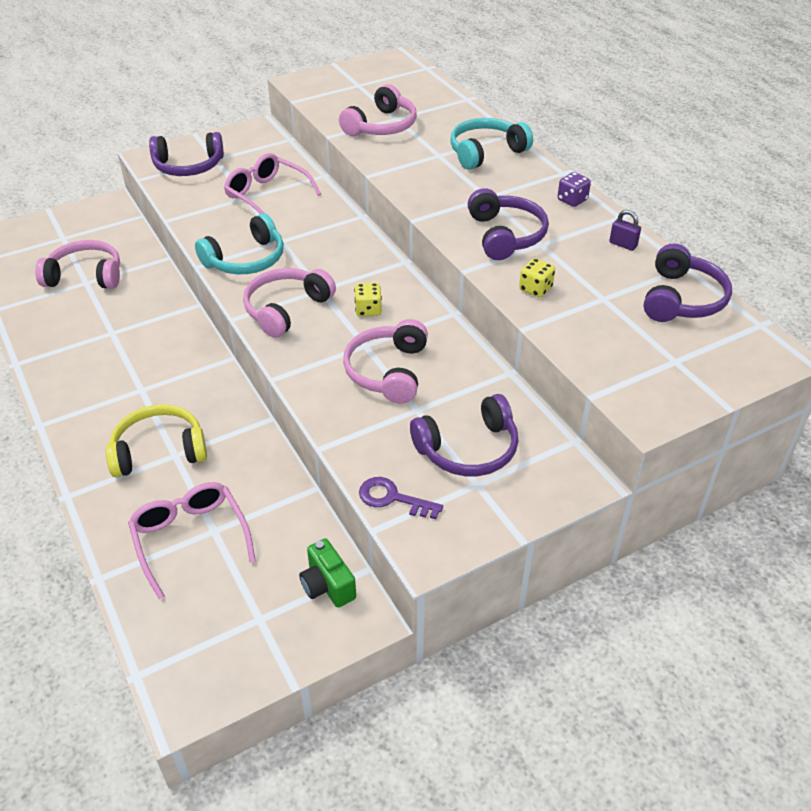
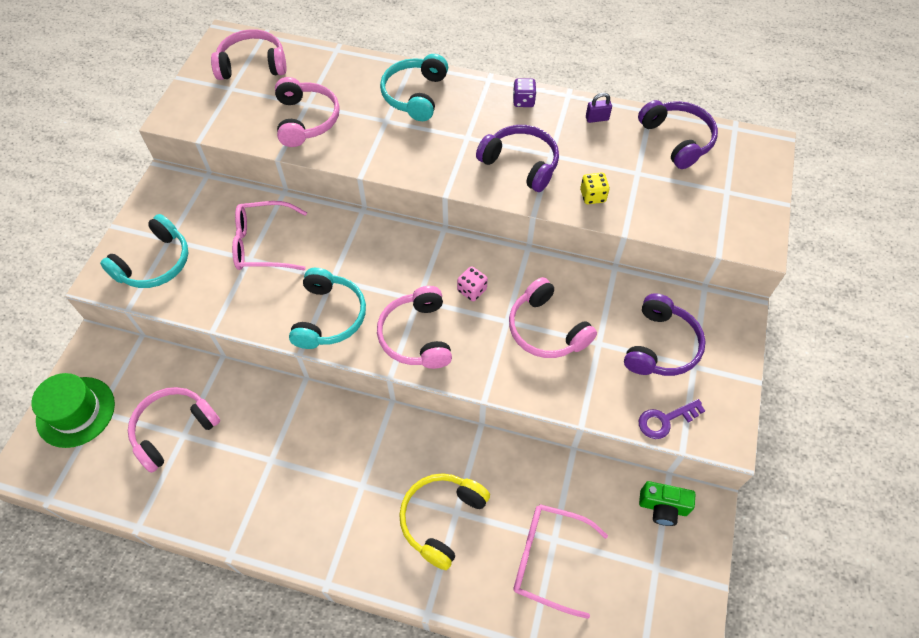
camera: 45 degrees left, 15 degrees up
(52, 230) = (76, 412): none -> green hat
(188, 166) = (155, 263): purple headphones -> turquoise headphones
(368, 310) = (472, 290): yellow dice -> pink dice
(393, 80) = (252, 65): none -> pink headphones

